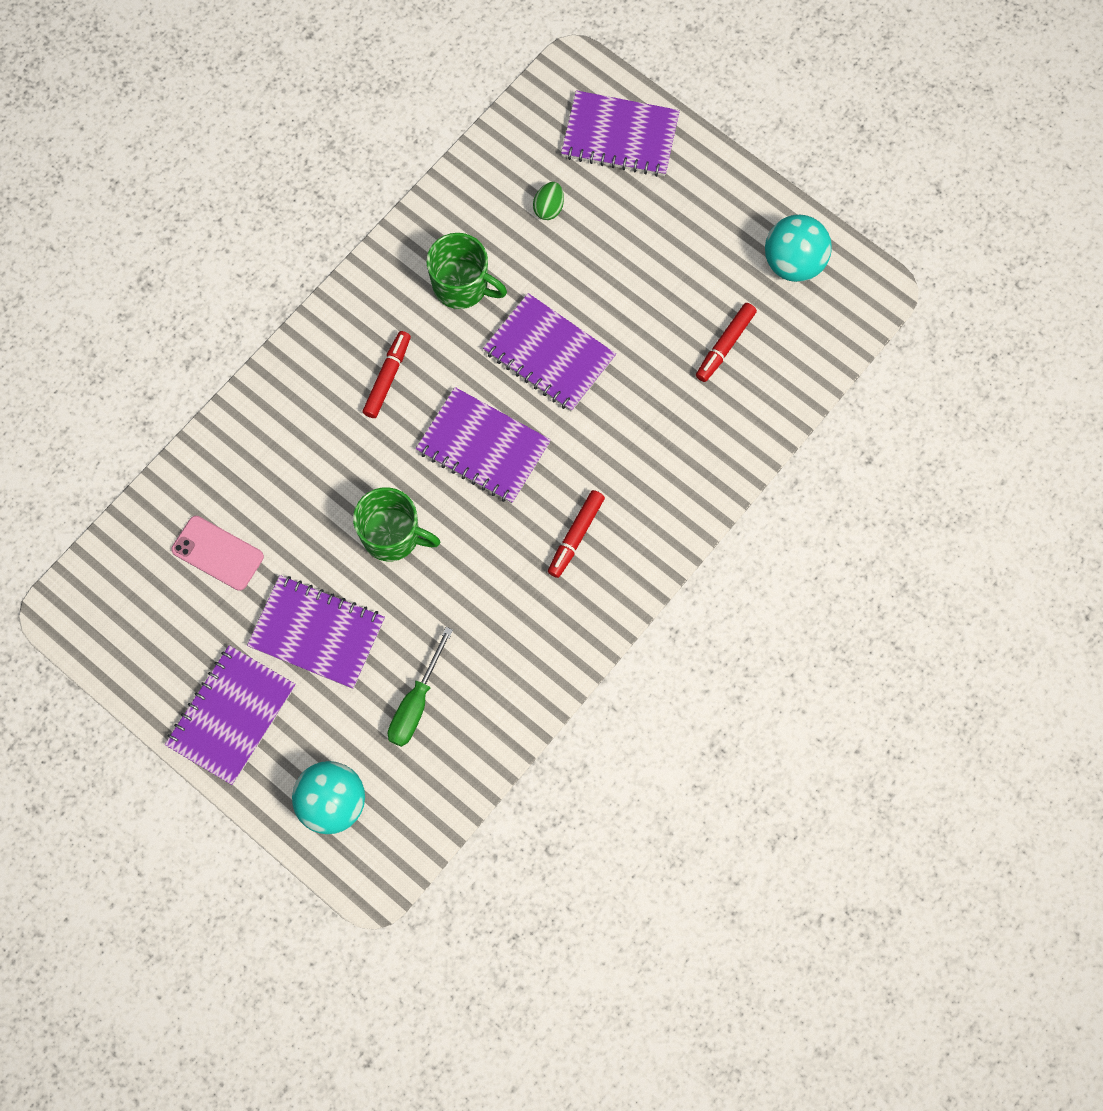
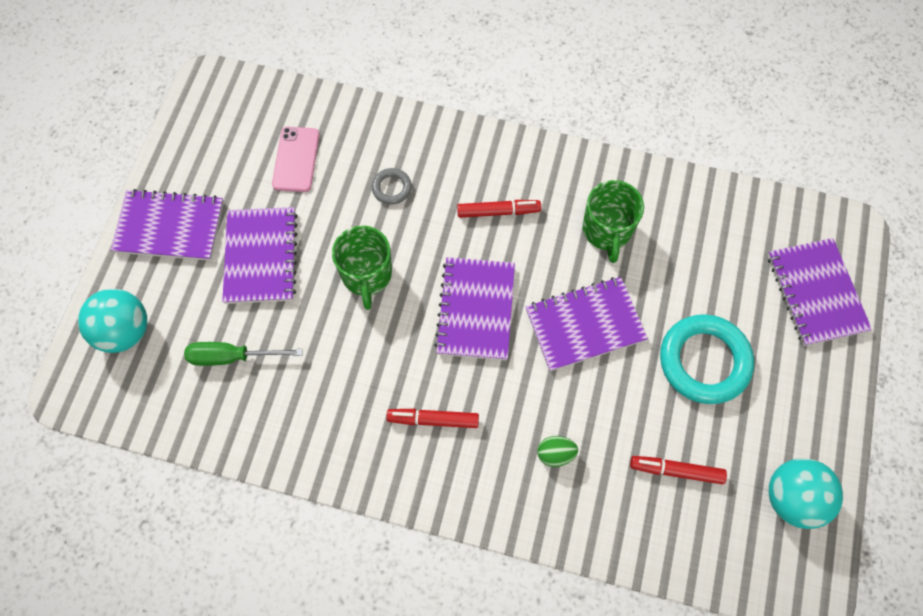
camera: 65 degrees right, 5 degrees down
(305, 469) = (391, 188): none -> grey ring
(548, 208) = (715, 266): green egg -> green egg (555, 454)
(549, 354) = (584, 325): purple notebook -> purple notebook turned 60 degrees clockwise
(637, 268) = (704, 361): none -> turquoise ring

